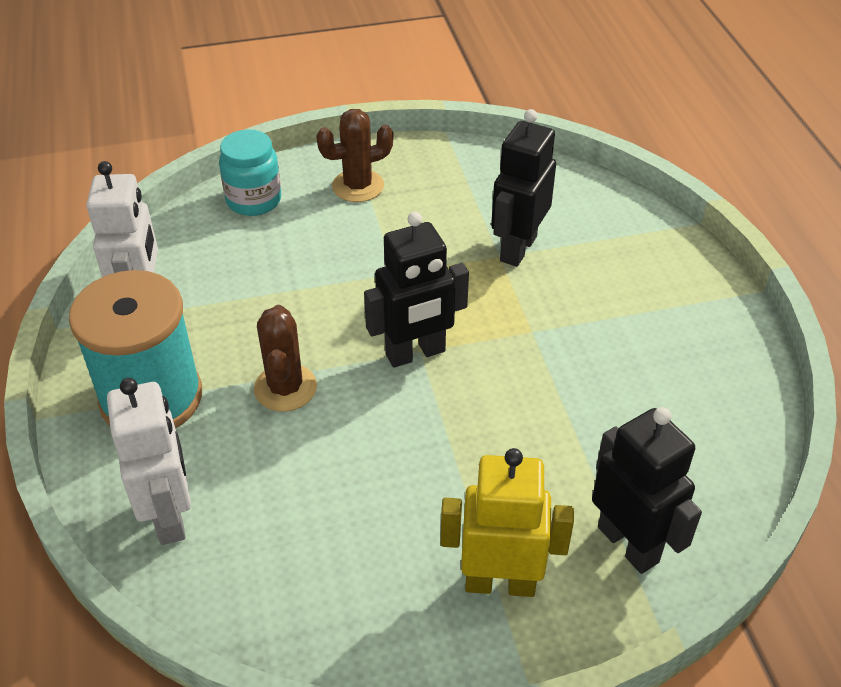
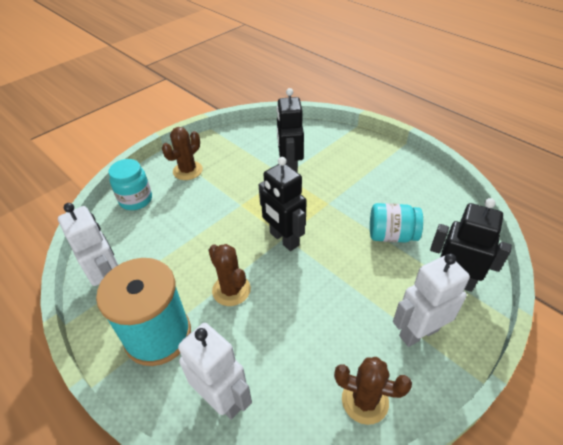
camera: 30 degrees left, 0 degrees up
(344, 621) = (365, 400): none -> brown cactus
(415, 353) = (284, 239): black robot -> black robot turned 105 degrees clockwise
(500, 582) = (418, 332): yellow robot -> white robot
(590, 428) = (391, 235): none -> turquoise jar

